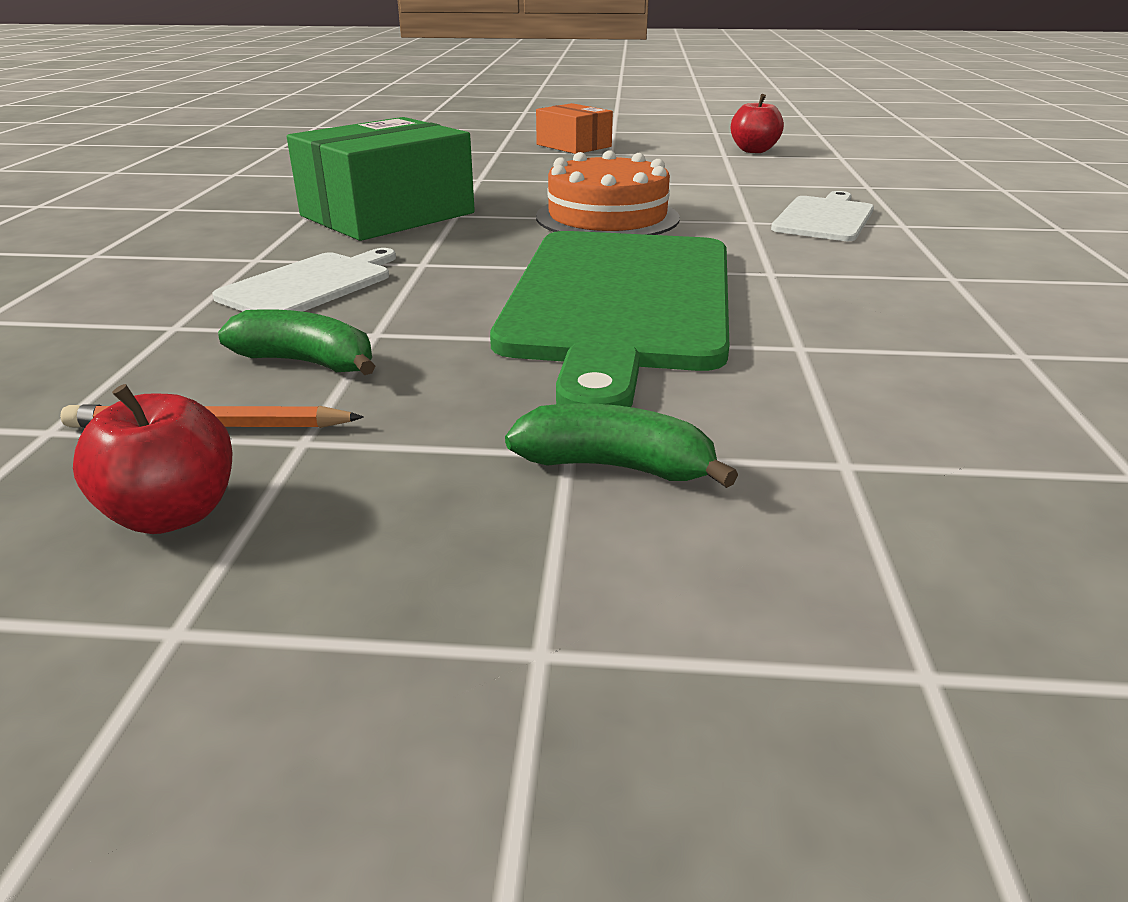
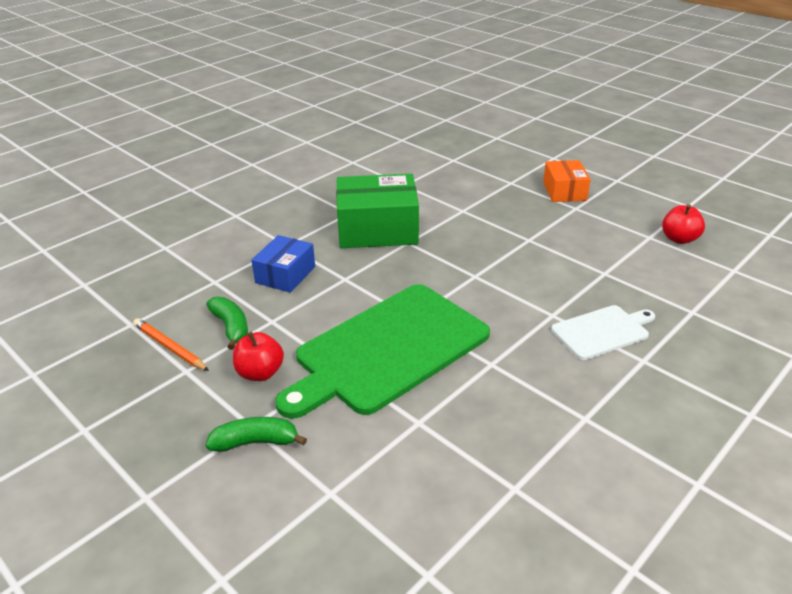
camera: 40 degrees right, 5 degrees up
(173, 514) = (124, 383): red apple -> red apple (260, 373)
(310, 285) = (285, 275): white cutting board -> blue box
(607, 217) = (478, 276): orange cake -> none
(615, 466) = (256, 442): green banana -> green banana turned 60 degrees counterclockwise

